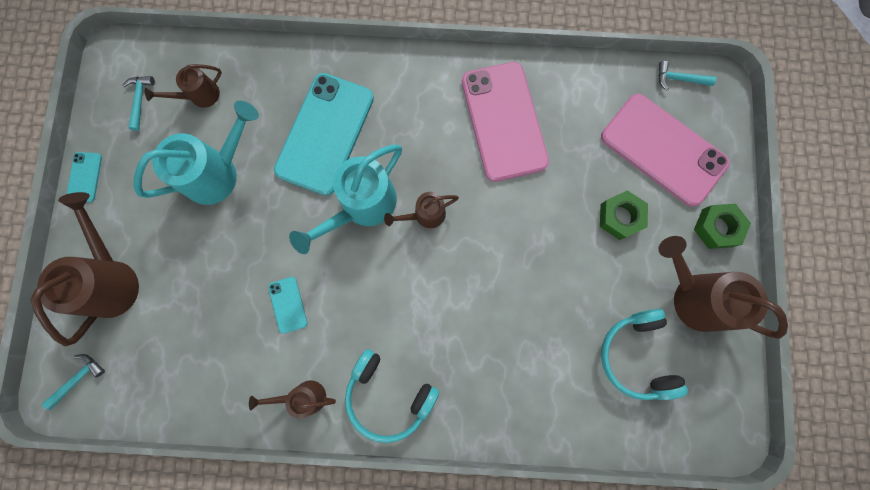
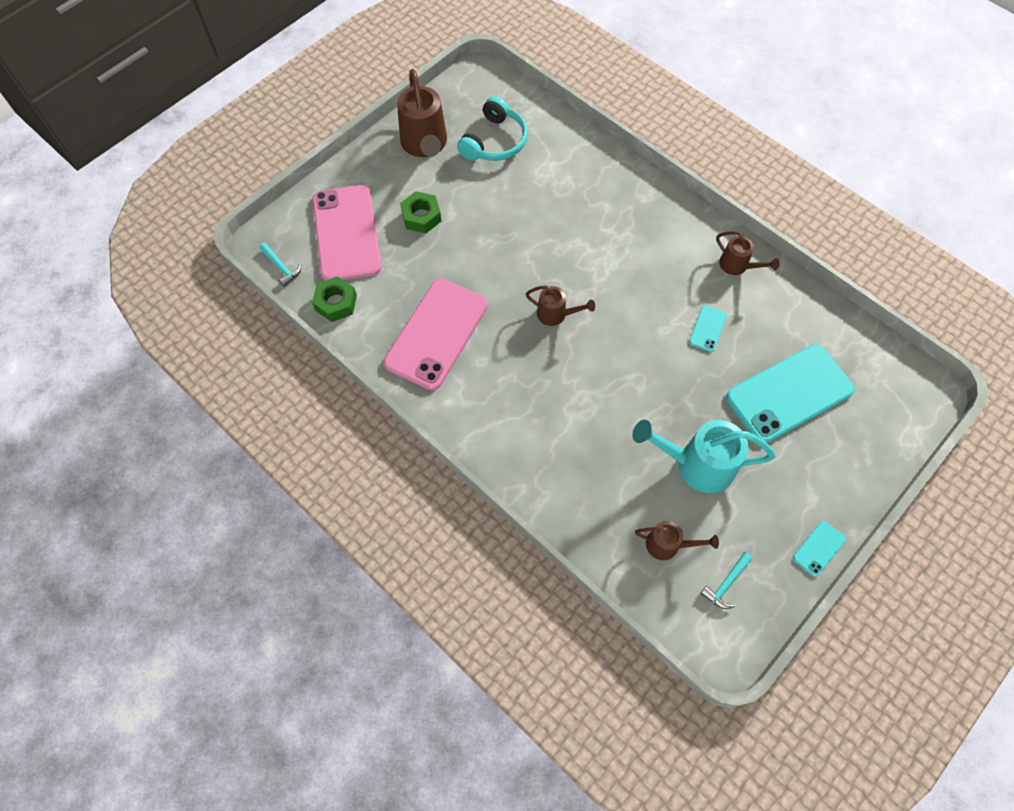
camera: 140 degrees left, 15 degrees down
(78, 379) = (906, 390): turquoise hammer -> none
(112, 278) = (839, 444): brown watering can -> none
(325, 134) = (583, 429): turquoise phone -> turquoise phone (789, 394)
(362, 206) = (598, 354): turquoise watering can -> none
(388, 396) = (677, 228): turquoise headphones -> none
(717, 228) = (367, 167): green nut -> green nut (336, 303)

